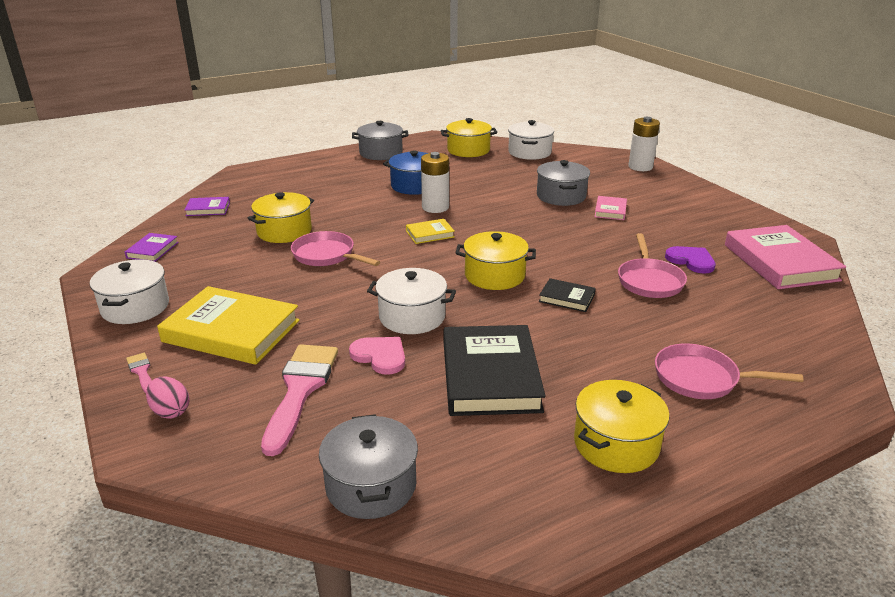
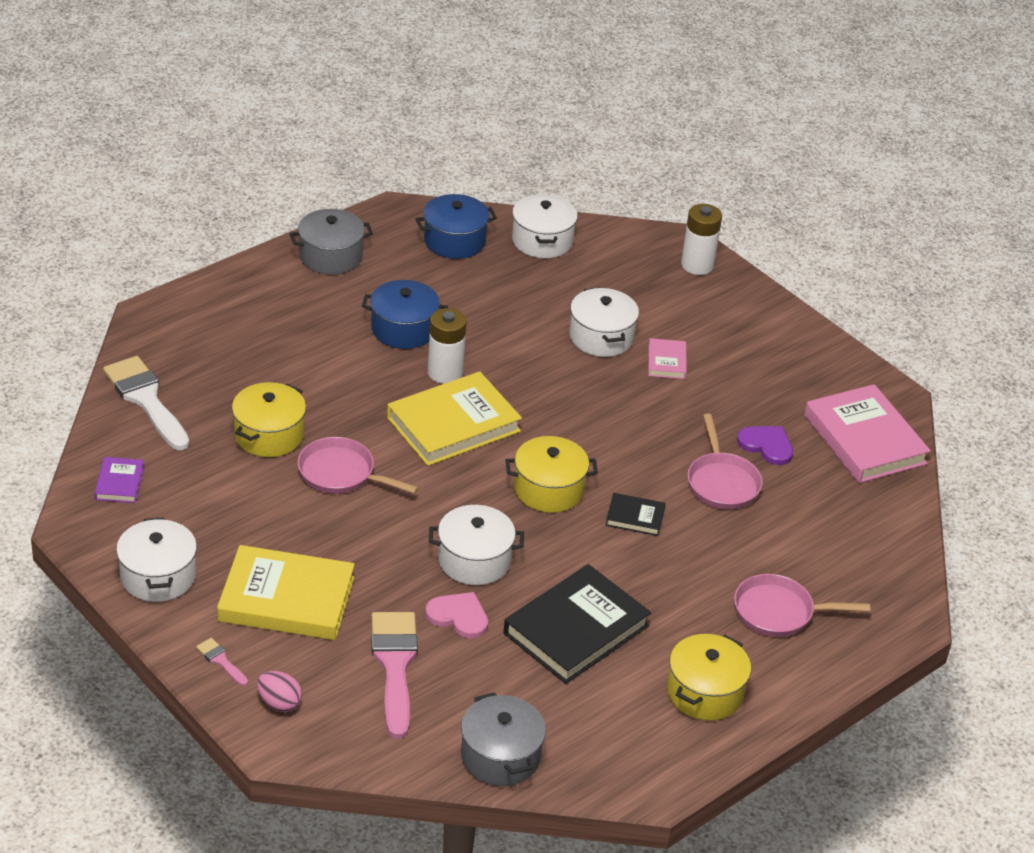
camera: 15 degrees left, 10 degrees up
(208, 209) = (146, 399): purple book -> white brush
(430, 234) = (453, 424): yellow book -> yellow book, size x2.11
(468, 150) = (454, 241): yellow pot -> blue pot
(490, 376) = (576, 629): black book -> black book turned 60 degrees clockwise
(561, 196) = (601, 337): grey pot -> white pot

